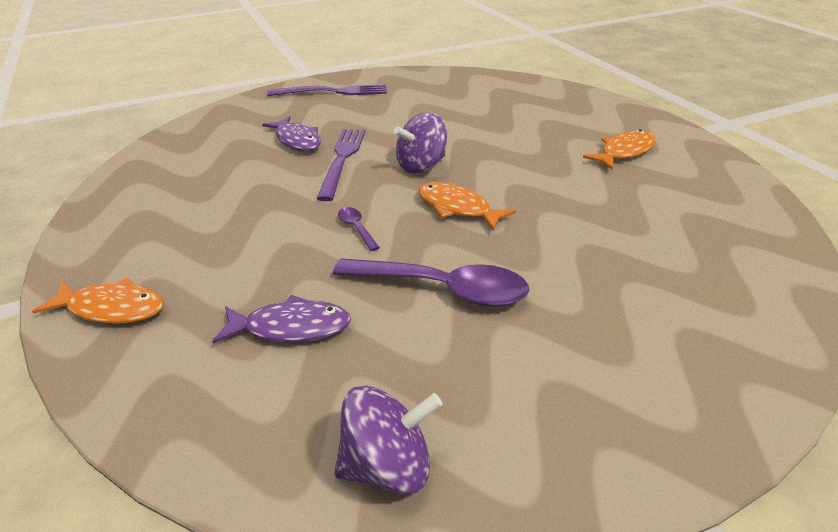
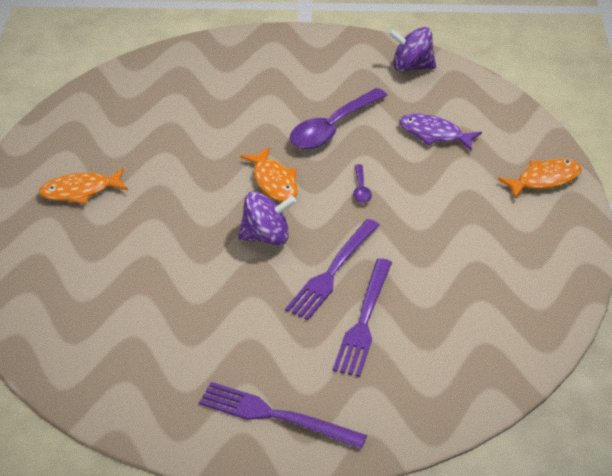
camera: 155 degrees left, 5 degrees up
(112, 309) = (544, 180): orange fish -> orange fish turned 120 degrees clockwise
(297, 140) = (364, 320): purple fish -> purple fork
(443, 289) = (332, 128): purple spoon -> purple spoon turned 90 degrees counterclockwise

